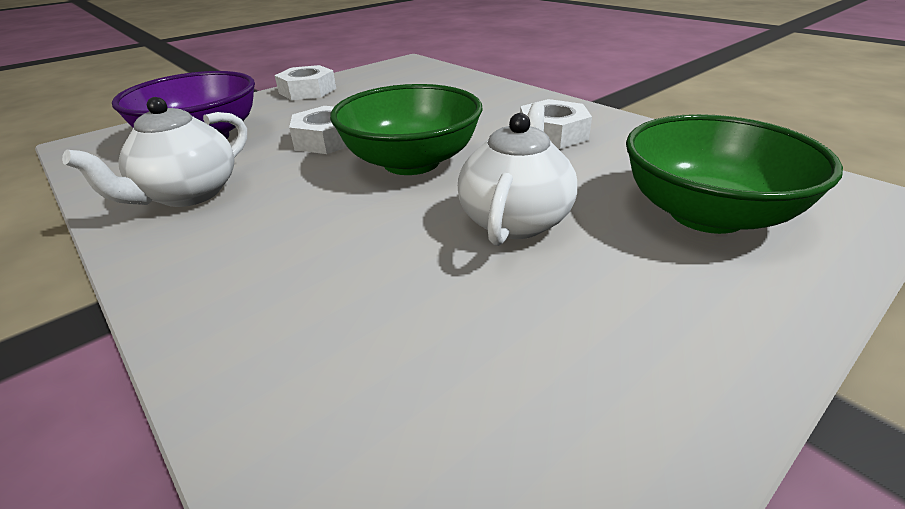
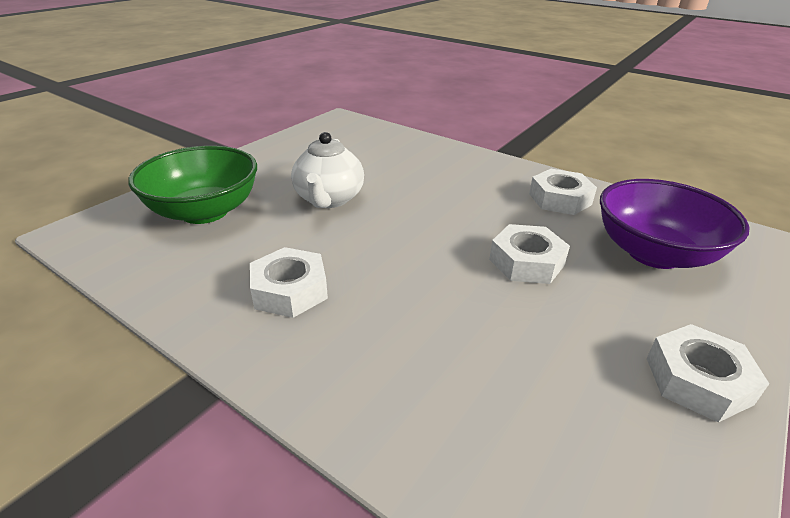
camera: 165 degrees right, 0 degrees up
(188, 194) = (560, 199): white teapot -> white nut
(411, 162) = (421, 239): green bowl -> none

